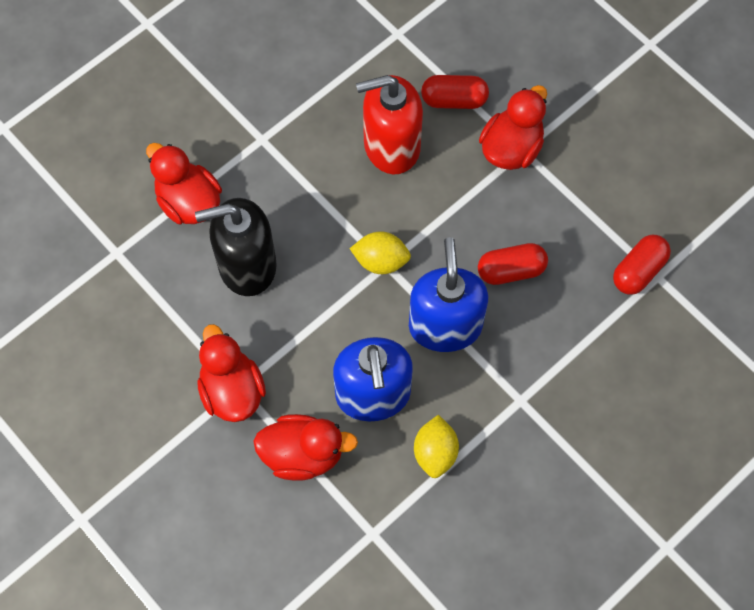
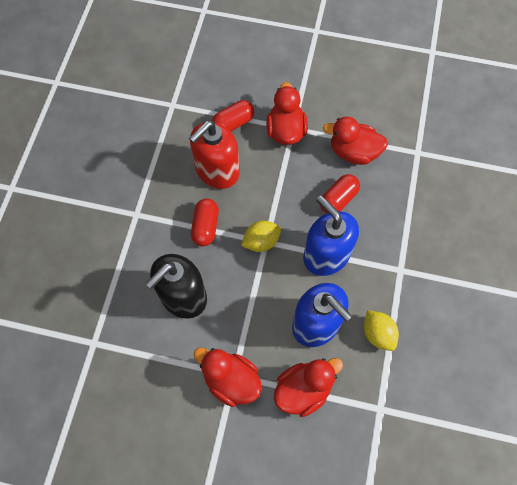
camera: 35 degrees left, 0 degrees up
(189, 202) = (118, 281): red duck -> red duck (353, 152)
(638, 271) = (405, 156): red capsule -> red capsule (205, 227)

